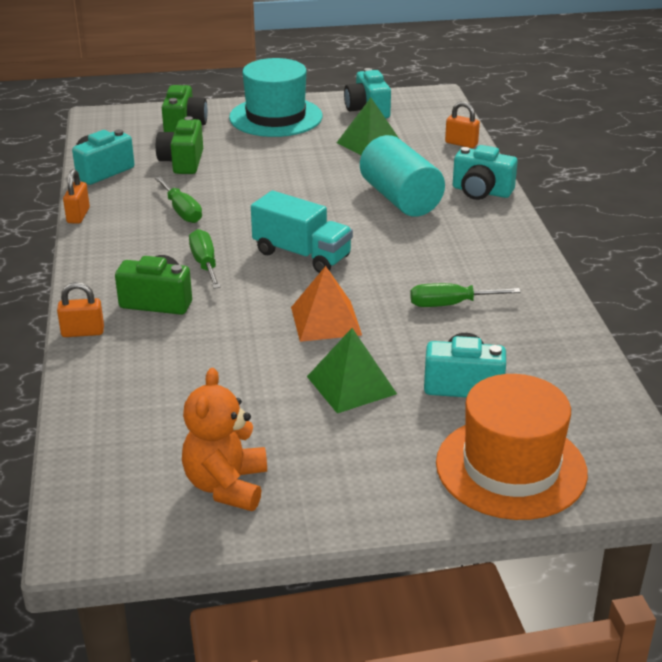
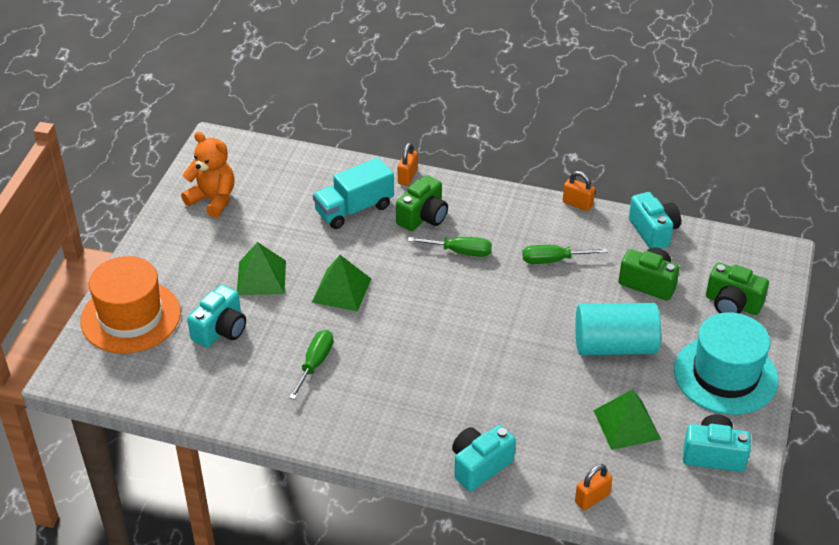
camera: 115 degrees right, 10 degrees up
(302, 255) = (440, 307): turquoise truck -> turquoise truck (354, 209)
(325, 321) = (341, 290): orange pyramid -> green pyramid
(400, 199) = (498, 401): turquoise cylinder -> turquoise cylinder (615, 346)

